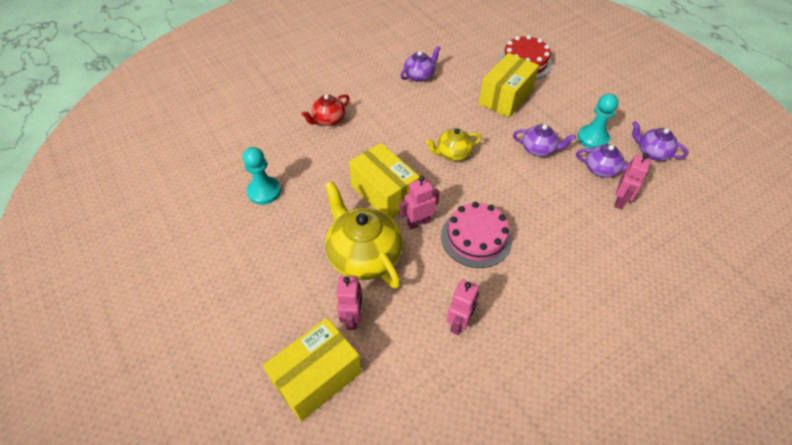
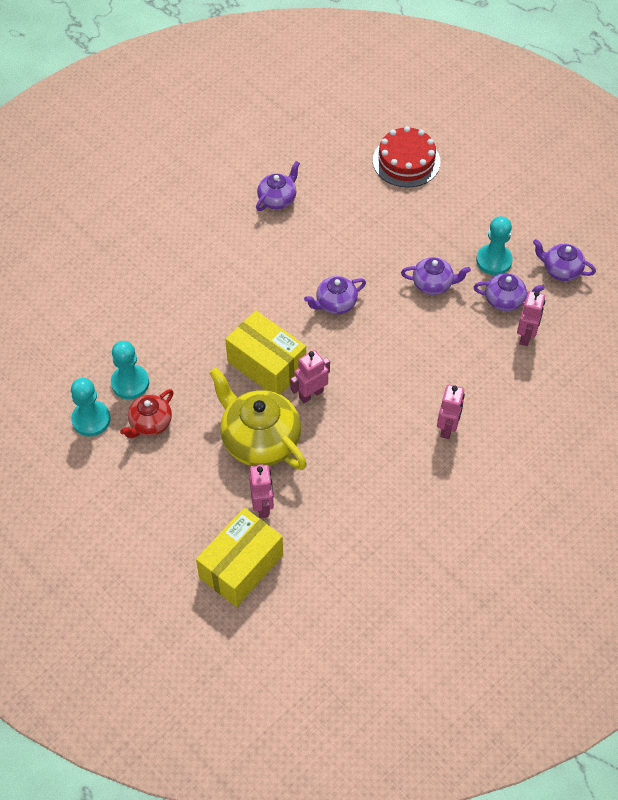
camera: 10 degrees left, 5 degrees up
(221, 216) = (91, 419): none -> turquoise pawn
(328, 120) = (179, 279): red teapot -> red teapot (150, 423)
(452, 153) = (335, 304): yellow teapot -> purple teapot
(459, 323) = (370, 494): pink robot -> pink robot (447, 428)
(476, 237) = (375, 402): pink cake -> none
(505, 97) = (388, 217): yellow box -> none

